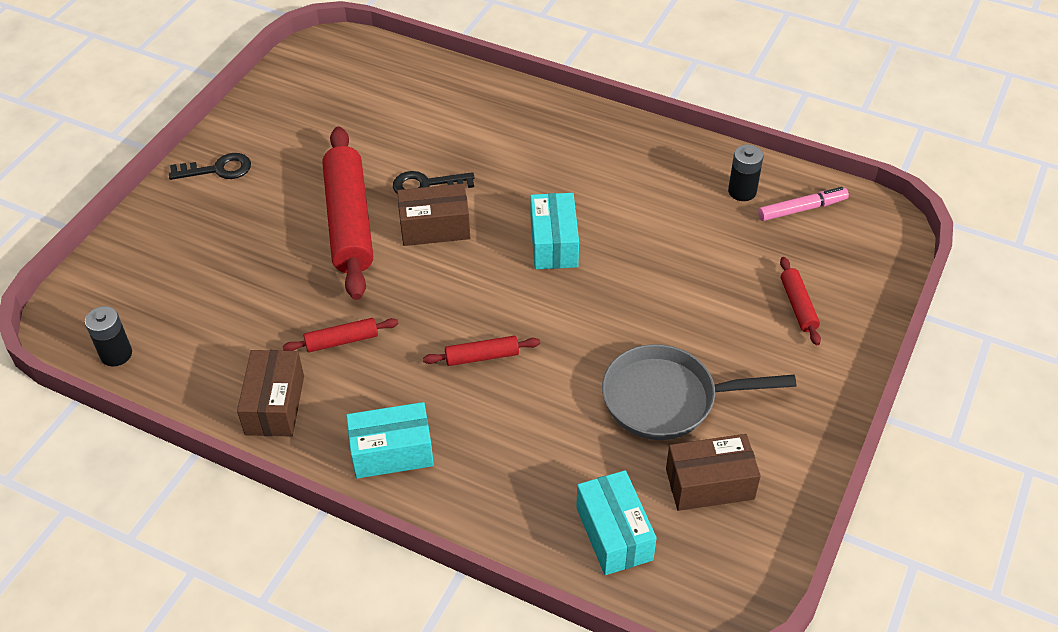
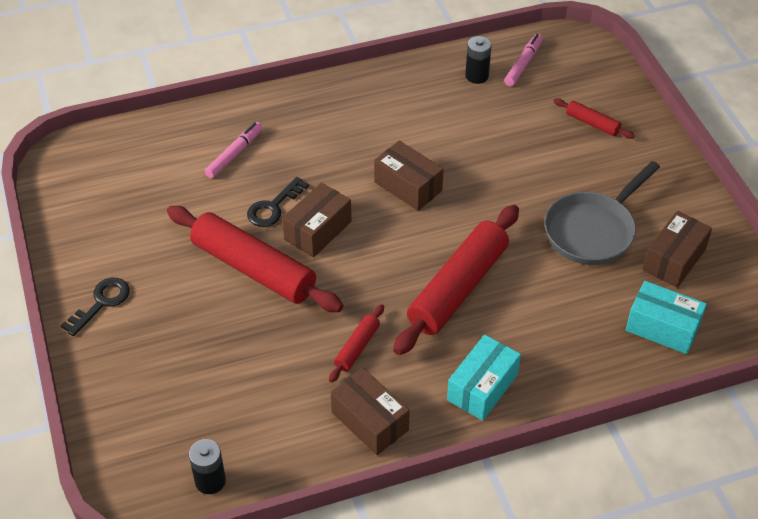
camera: 45 degrees left, 0 degrees up
(452, 124) = (234, 154): none -> pink marker
(482, 357) = (458, 288): red rolling pin -> red rolling pin, size x2.19
(554, 243) = (408, 186): turquoise box -> brown box

